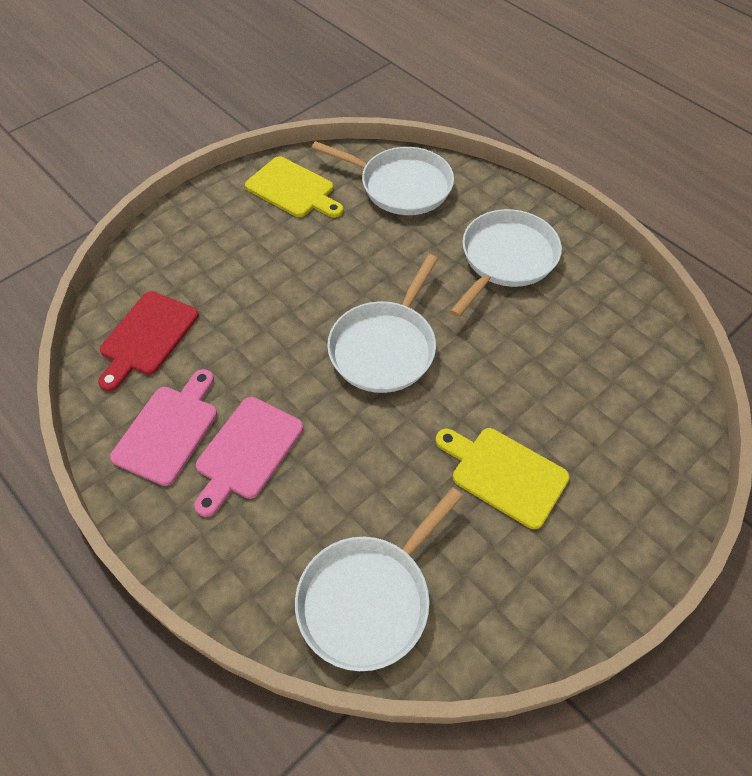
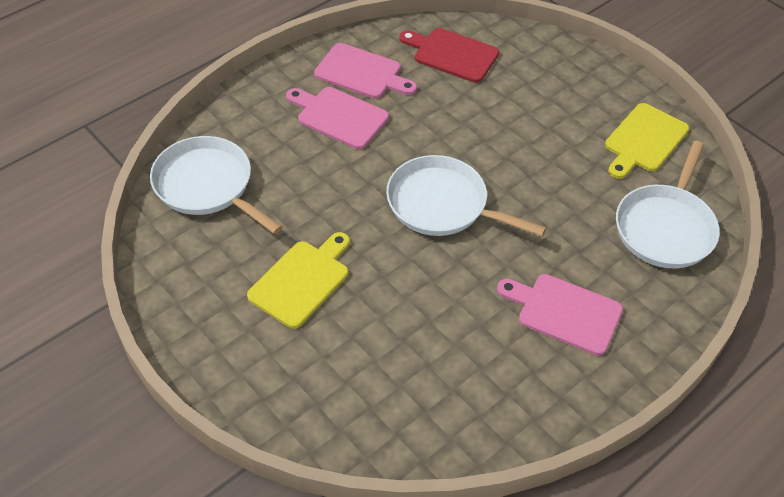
camera: 90 degrees right, 5 degrees down
(506, 259) = (564, 312): white pan -> pink cutting board

